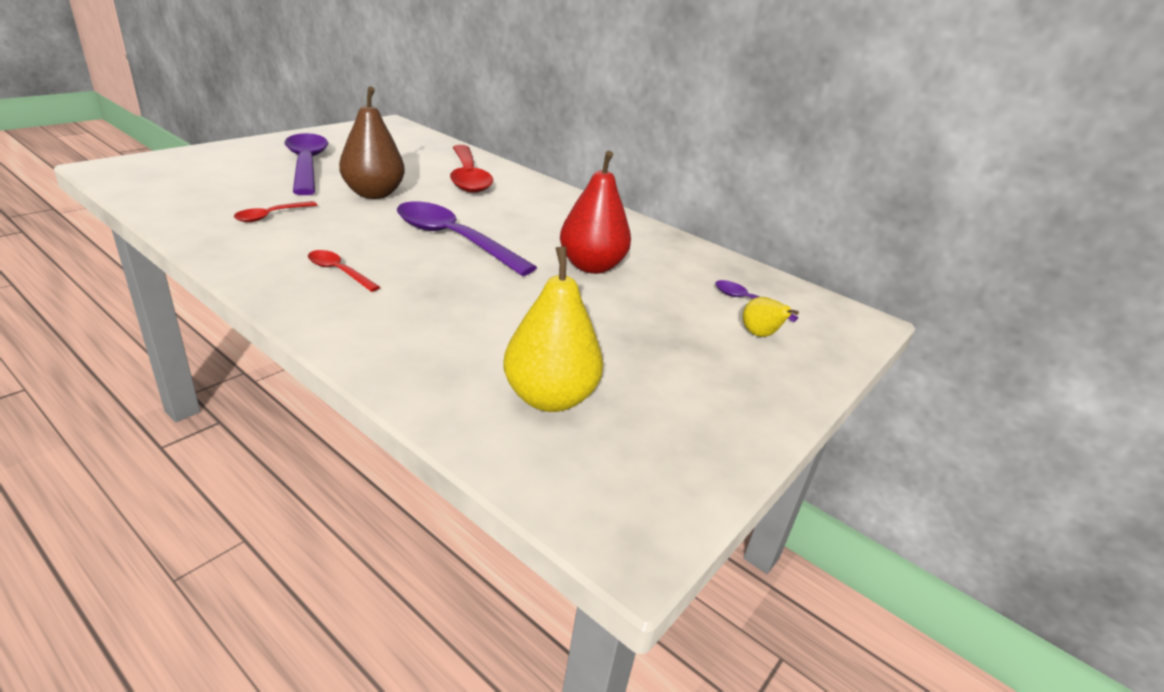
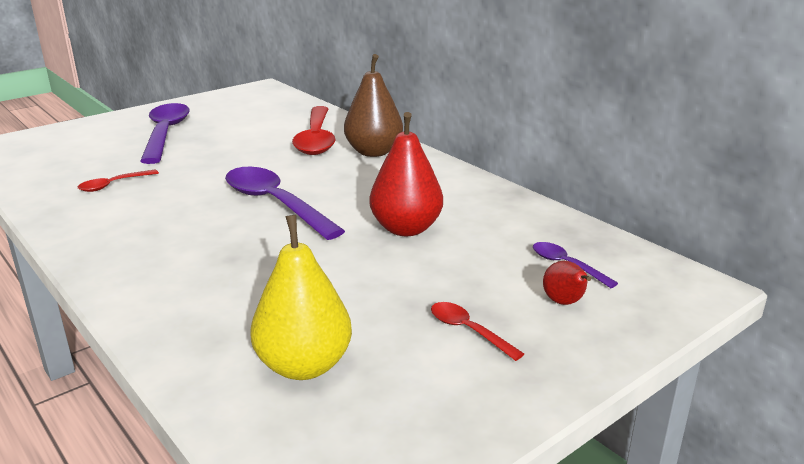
camera: 15 degrees right, 5 degrees down
(338, 272) = (152, 238): red spoon -> red spoon (468, 331)
(373, 194) = (216, 160): brown pear -> brown pear (373, 152)
(760, 335) = (564, 302): yellow pear -> red pear

